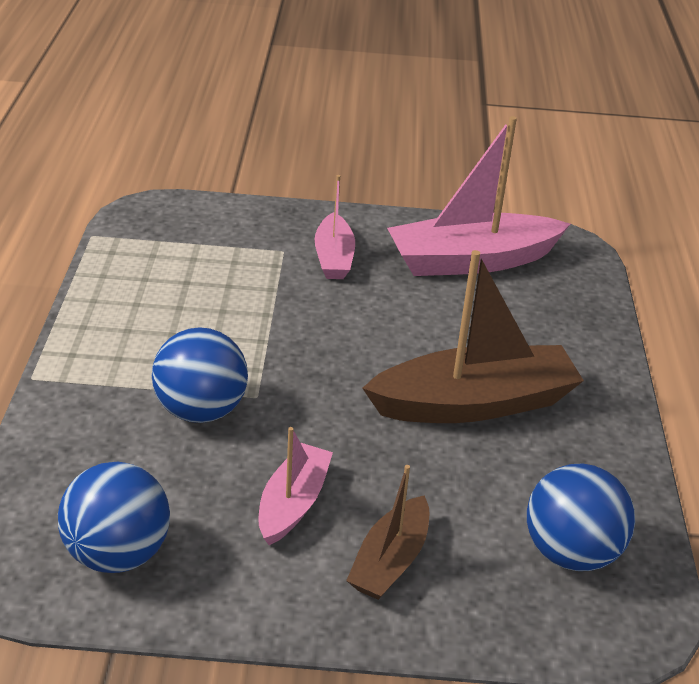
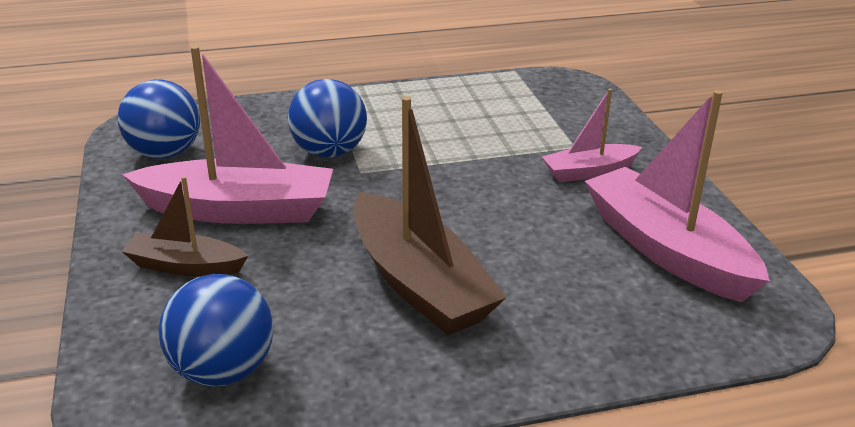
camera: 75 degrees right, 5 degrees down
(293, 503) = (238, 210): pink boat -> pink boat, size x1.81

